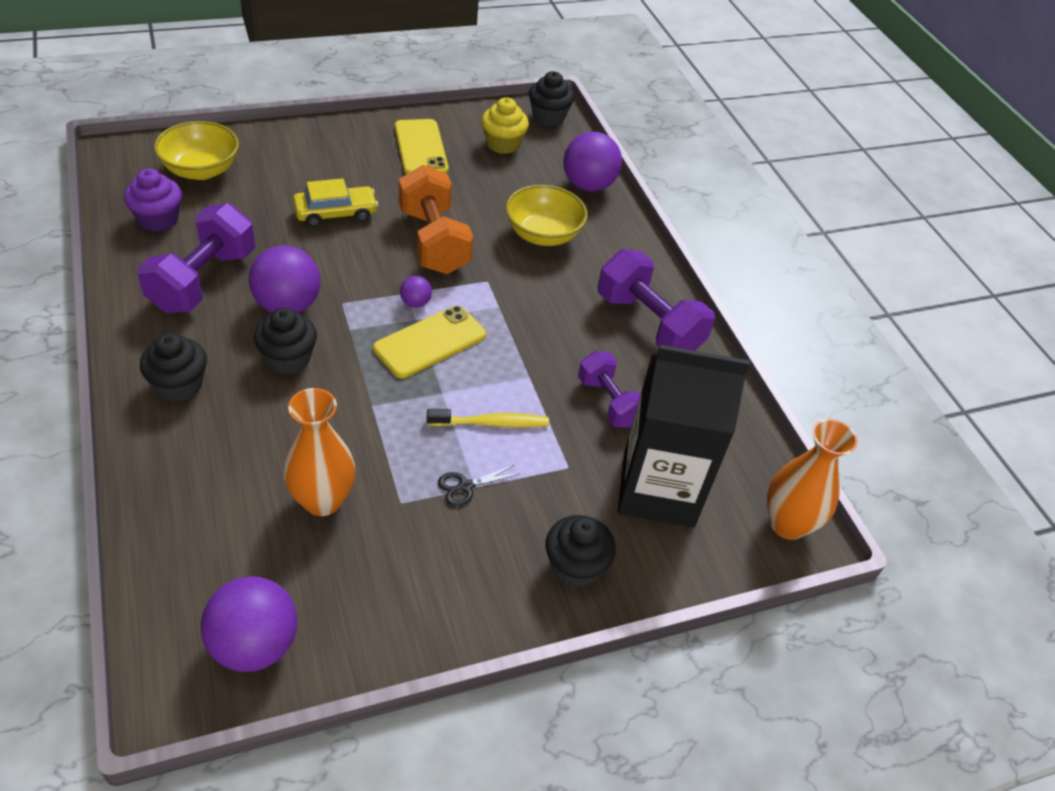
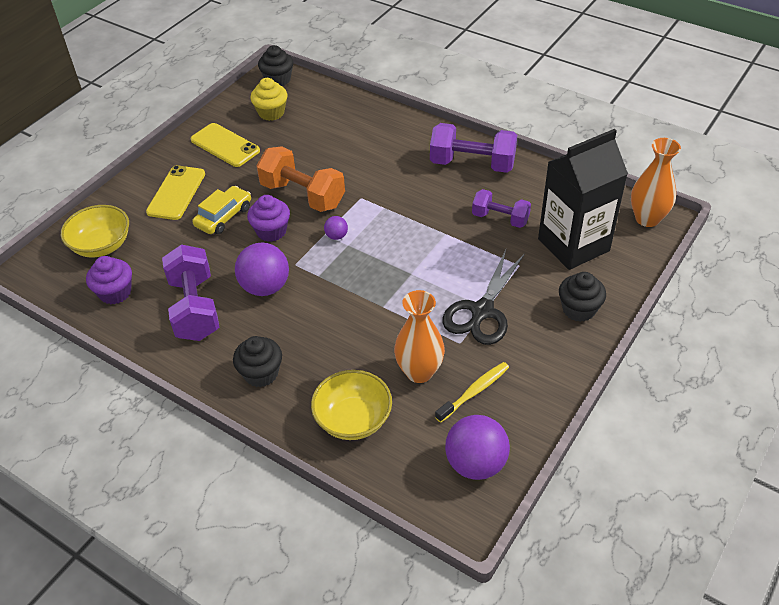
camera: 30 degrees left, 0 degrees up
(288, 359) = (305, 315): black cupcake -> none
(360, 256) = (271, 231): none -> purple cupcake
(430, 342) = (371, 251): yellow phone -> yellow phone (176, 193)
(465, 486) = (482, 311): black scissors -> black scissors, size x2.25
(491, 423) = (456, 271): yellow toothbrush -> yellow toothbrush (474, 392)
(543, 234) = (359, 151): yellow bowl -> yellow bowl (353, 419)
(588, 185) = (350, 107): purple ball -> none

